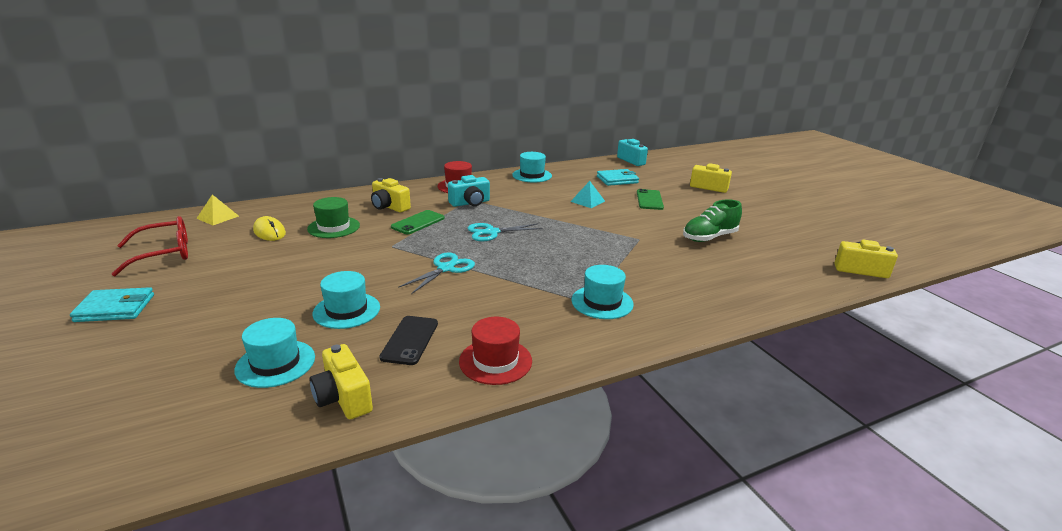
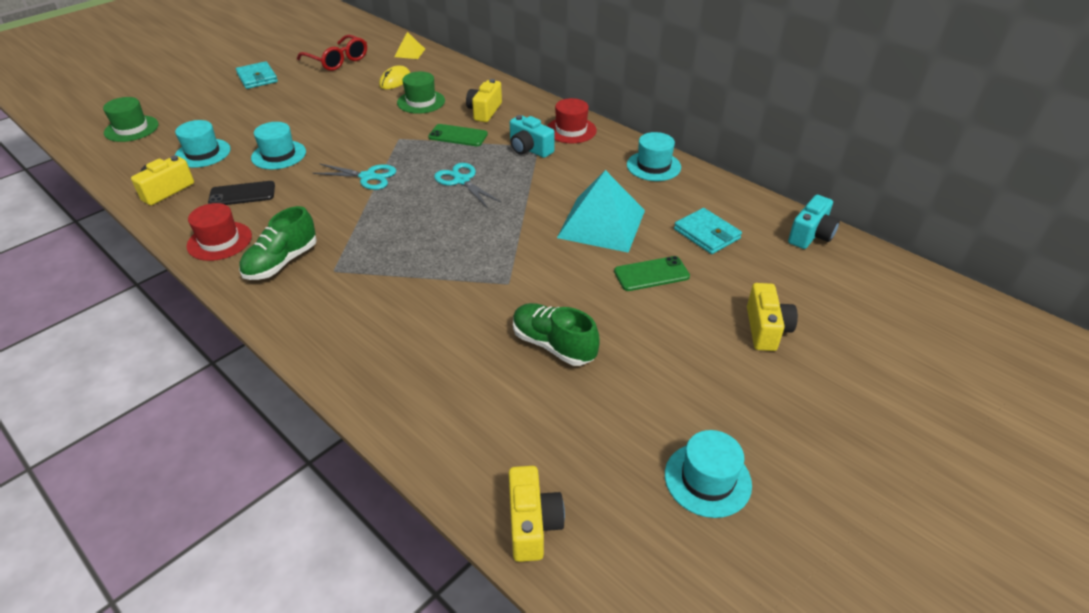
camera: 70 degrees right, 15 degrees up
(101, 430) = (131, 129): none -> green hat
(559, 326) = (281, 262): none -> green shoe
(587, 201) = (601, 224): turquoise pyramid -> turquoise pyramid, size x2.09
(602, 302) = (336, 280): turquoise hat -> turquoise hat (707, 479)

